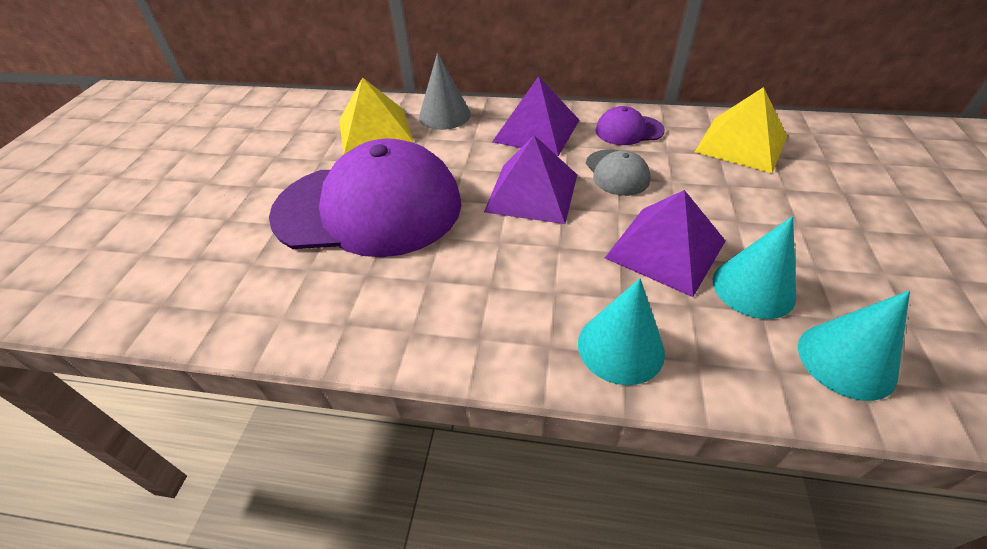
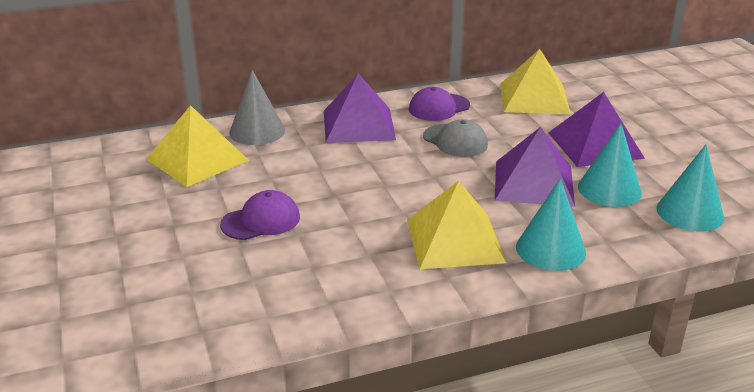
camera: 30 degrees left, 15 degrees down
(369, 208) = (261, 221): purple cap -> purple cap, size x0.42
(523, 294) = (454, 240): none -> yellow pyramid
(532, 192) = (398, 172): purple pyramid -> purple pyramid (595, 145)

